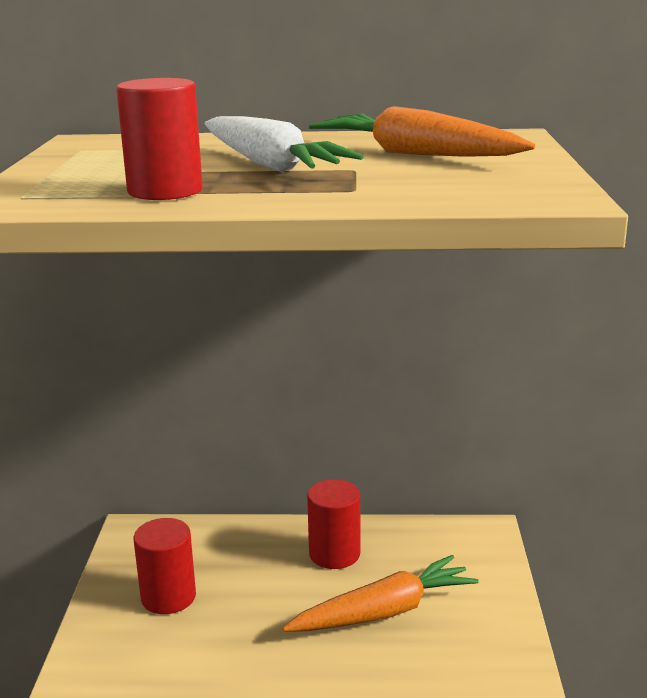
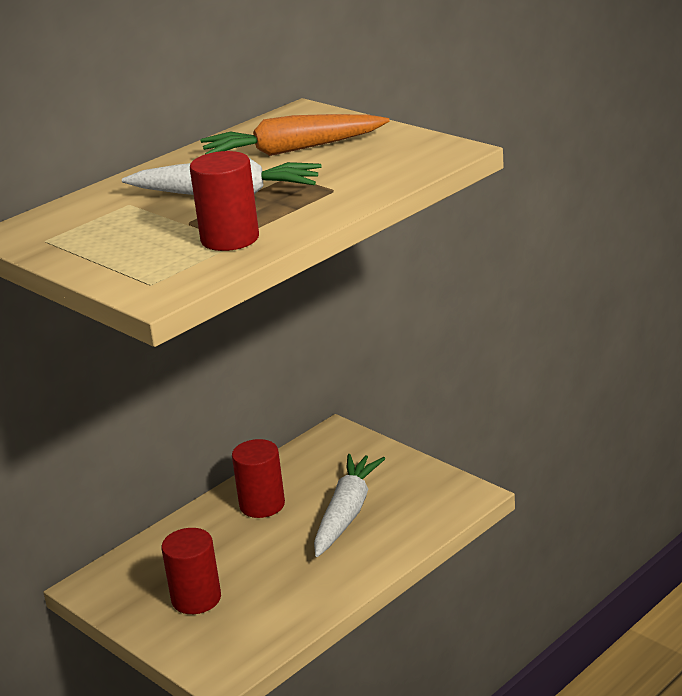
camera: 45 degrees left, 5 degrees up
(383, 612) = (346, 513): orange carrot -> white carrot

